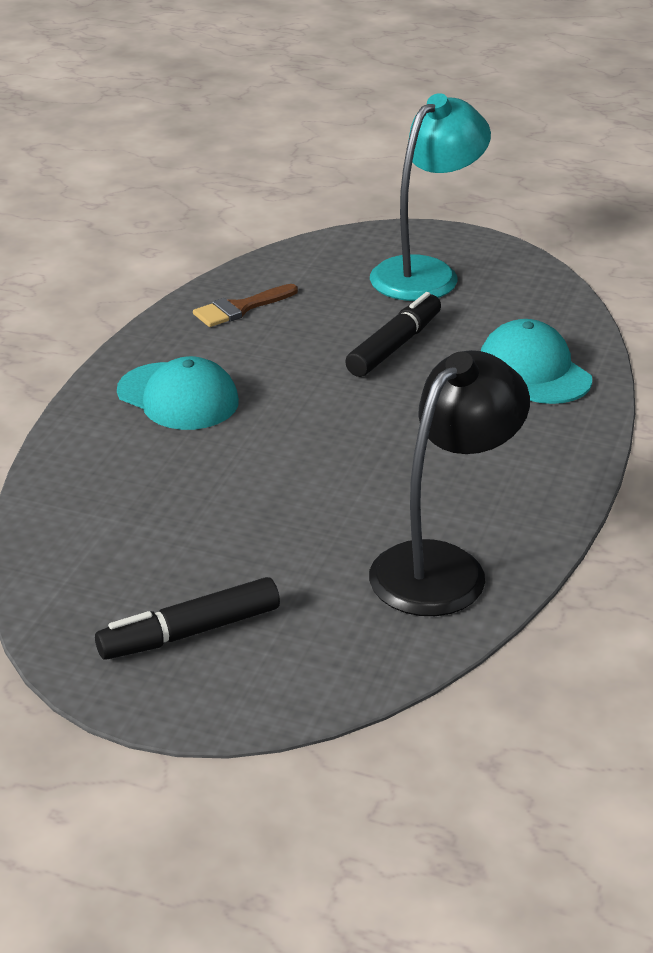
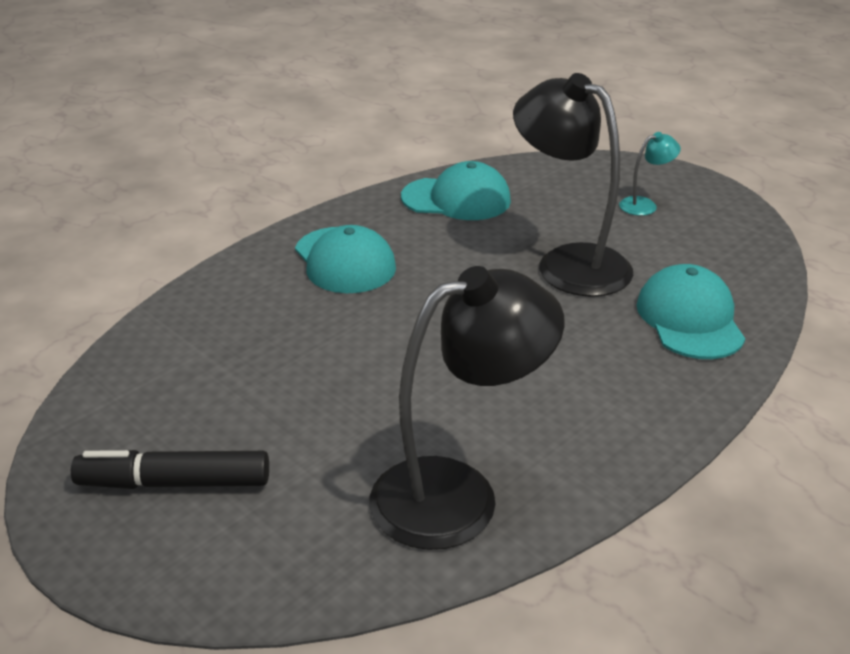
camera: 25 degrees right, 0 degrees up
(240, 308) = (456, 199): brown brush -> turquoise cap
(394, 346) = (568, 263): black marker -> black lamp
(426, 272) = (644, 205): turquoise lamp -> turquoise lamp, size x0.44

